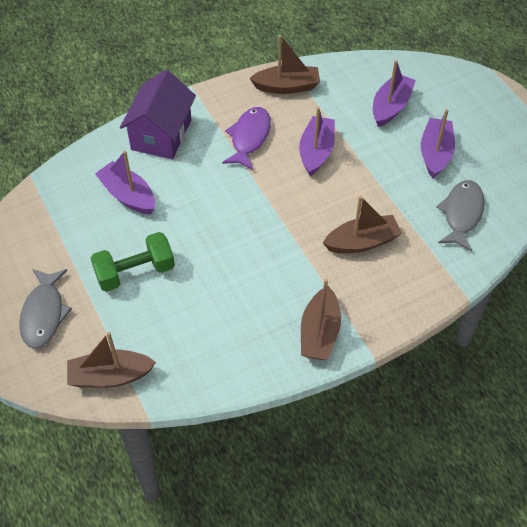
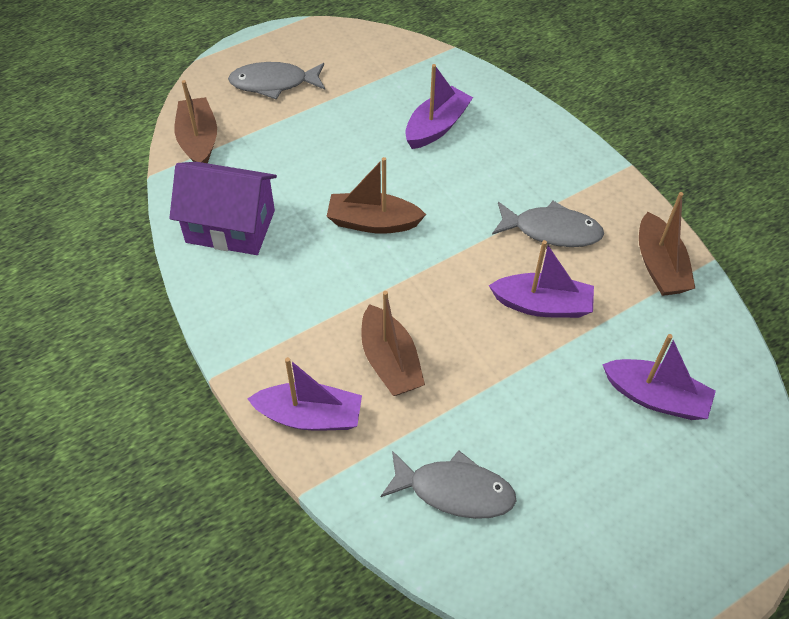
camera: 85 degrees right, 0 degrees up
(135, 272) = (328, 145): green dumbbell -> none
(161, 134) = (537, 145): purple house -> purple house (230, 226)
(249, 137) = (552, 230): purple fish -> grey fish
(319, 333) = (248, 318): brown boat -> brown boat (373, 222)
(435, 154) = (570, 458): purple boat -> purple boat (310, 416)

